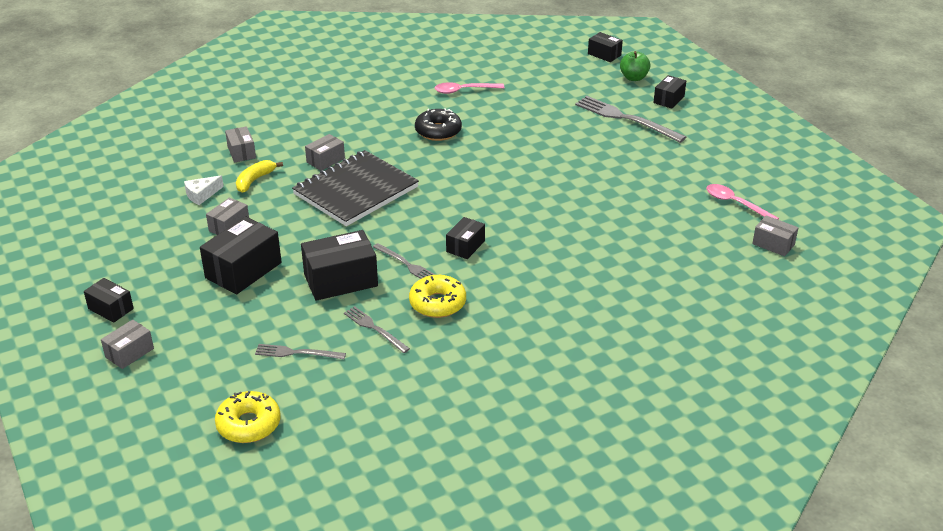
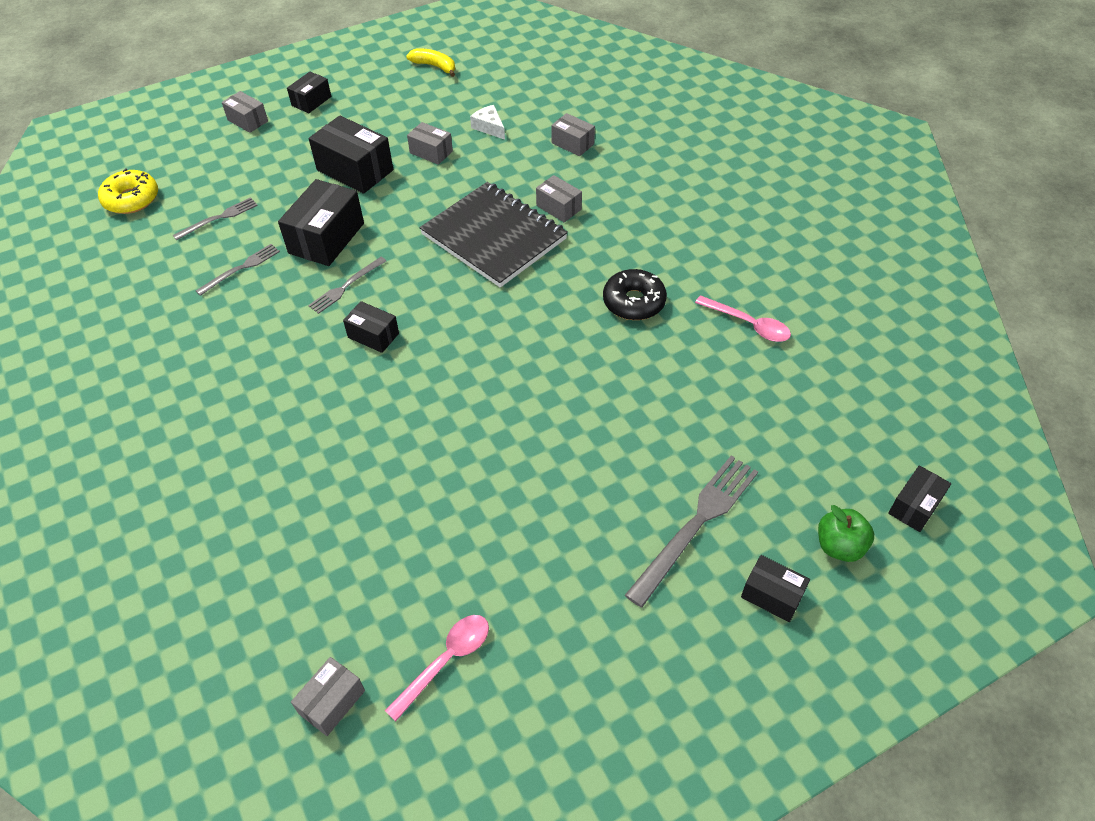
camera: 90 degrees right, 15 degrees up
(241, 152) = (572, 143): grey box -> grey box turned 60 degrees clockwise
(254, 180) = (516, 159): yellow banana -> yellow banana (435, 66)
(297, 353) = (218, 218): grey fork -> grey fork turned 45 degrees clockwise
(340, 280) = (326, 238): black box -> black box turned 45 degrees clockwise
(437, 303) = (271, 315): yellow donut -> none
(463, 90) = (749, 325): pink spoon -> pink spoon turned 135 degrees clockwise

